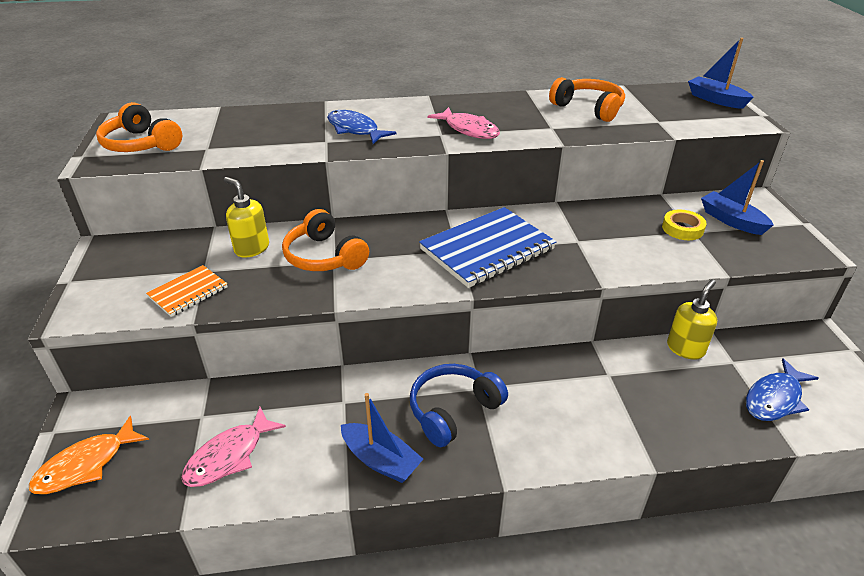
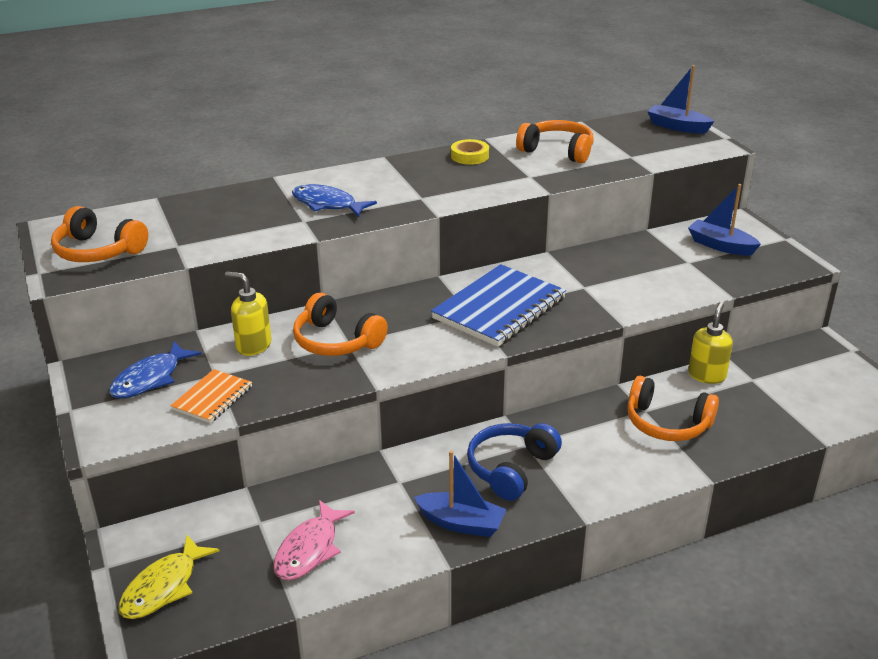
camera: 15 degrees left, 5 degrees down
(86, 465) = (164, 587): orange fish -> yellow fish
(469, 130) = (447, 189): pink fish -> none
(627, 393) = (667, 423): none -> orange headphones
(682, 229) = (678, 260): yellow tape -> yellow tape (469, 156)
(775, 398) = (797, 404): blue fish -> blue fish (150, 379)

